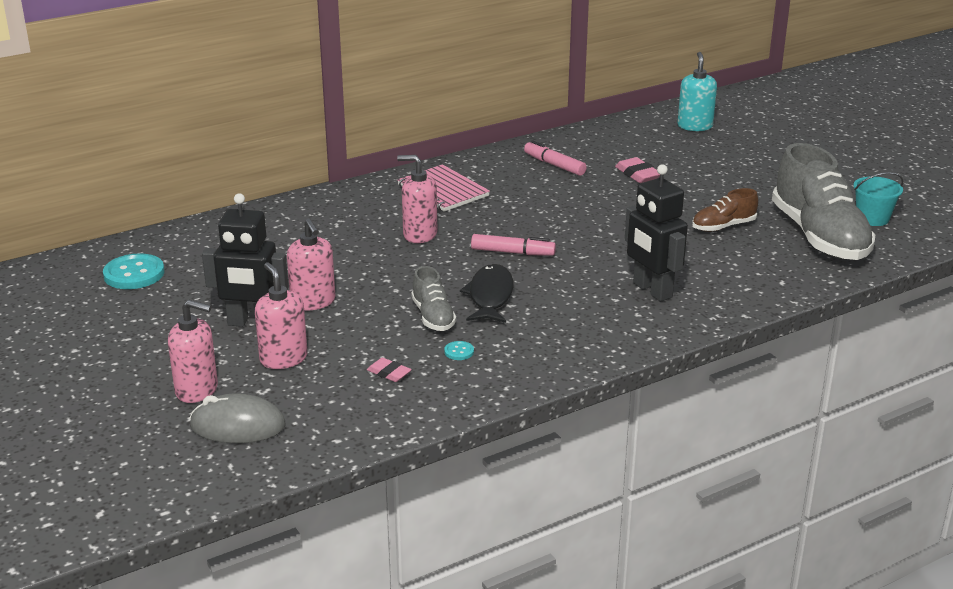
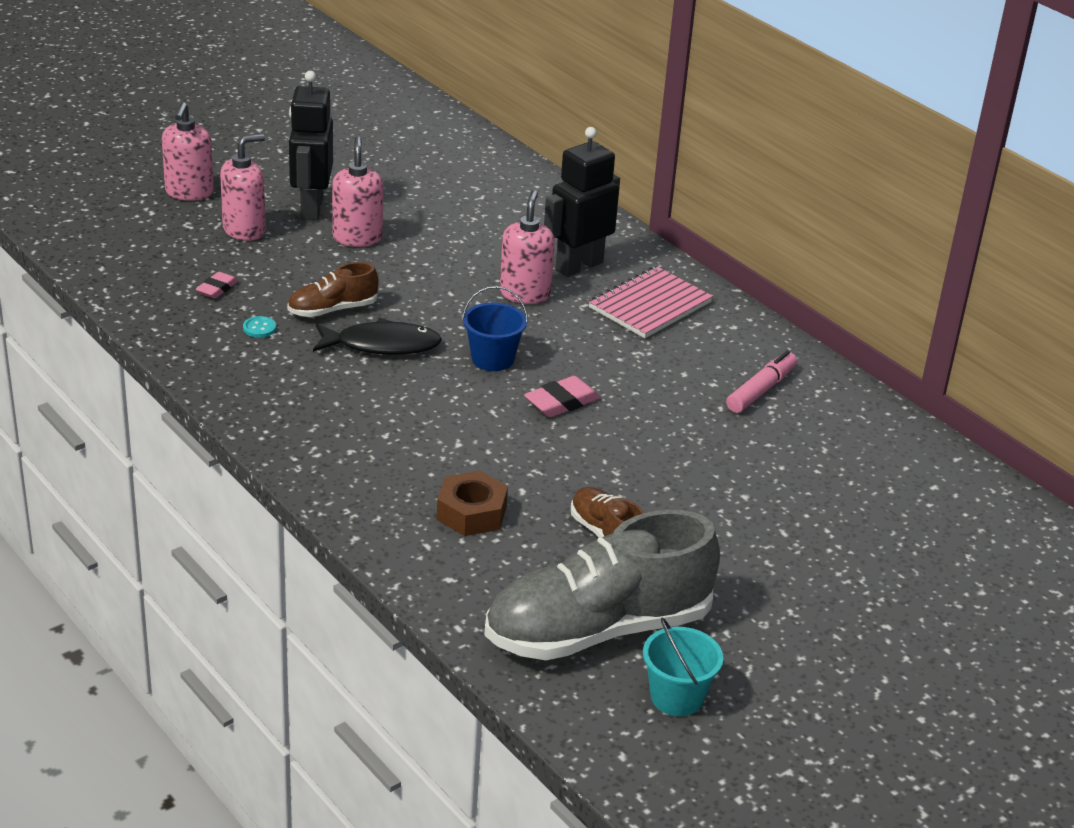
camera: 80 degrees right, 5 degrees up
(134, 274) = (403, 139): turquoise button -> none
(237, 426) = (129, 217): grey mouse -> none
(313, 302) = (357, 238): pink soap dispenser -> pink soap dispenser turned 120 degrees clockwise
(433, 316) = (332, 310): grey shoe -> brown shoe
(512, 252) = (492, 359): pink marker -> blue bucket
(637, 174) = (756, 463): pink eraser -> pink eraser (561, 402)
(652, 290) = (410, 464): black robot -> black robot (578, 266)
(695, 126) = (966, 528): turquoise soap dispenser -> none
(707, 270) = (471, 513): none -> brown nut

